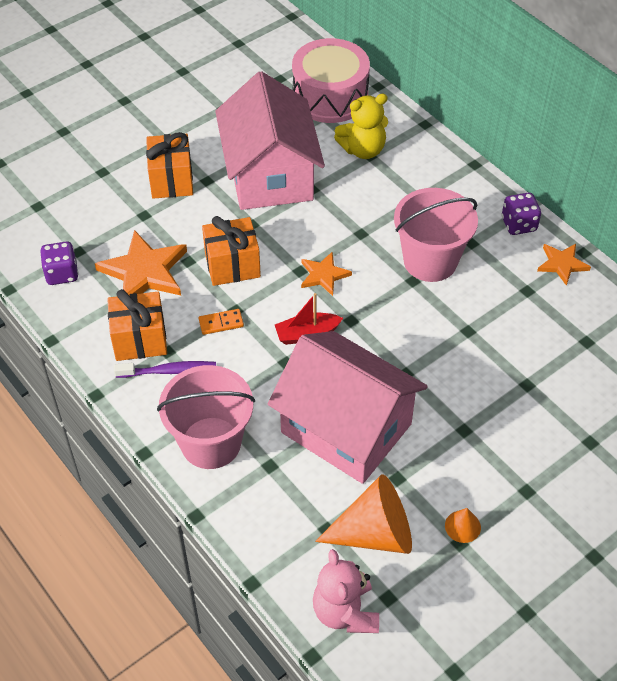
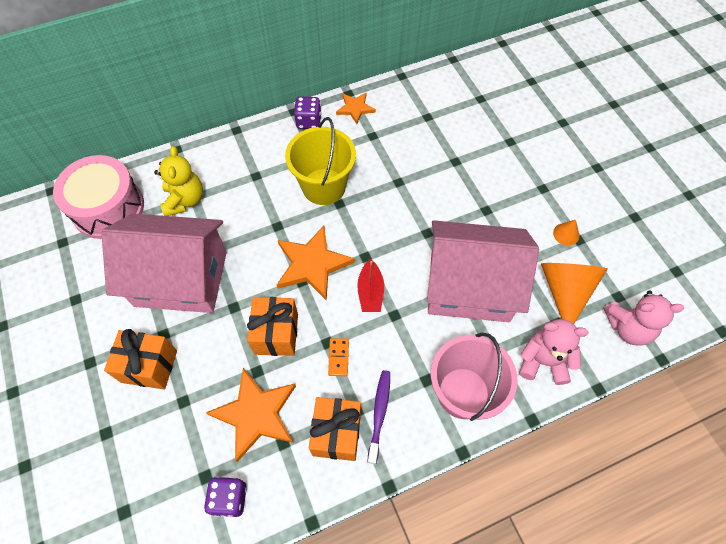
camera: 75 degrees left, 10 degrees up
(271, 518) = (543, 361): none -> pink teddy bear
(324, 275) = (312, 264): orange star -> orange star, size x1.76
(346, 428) = (469, 287): pink house -> pink house turned 45 degrees clockwise
(430, 261) = (324, 186): pink bucket -> yellow bucket

